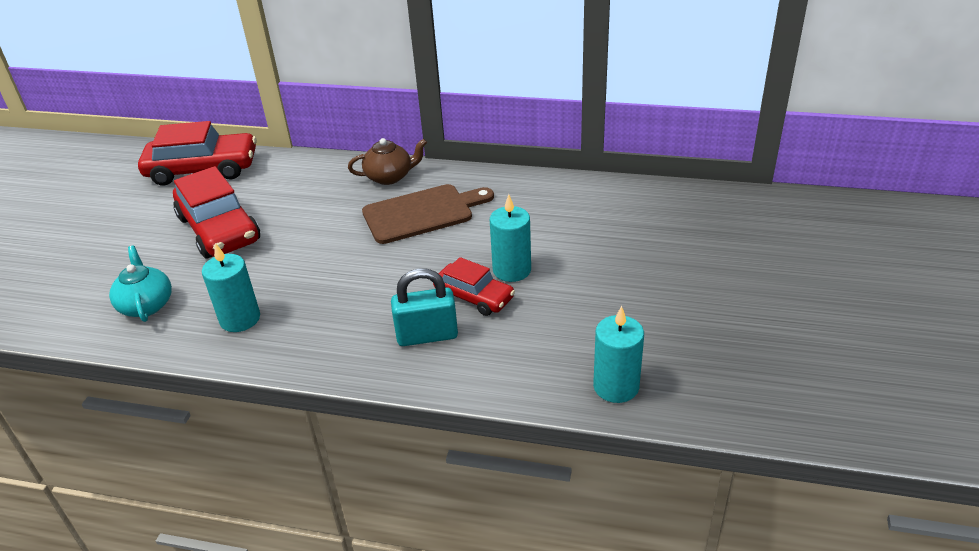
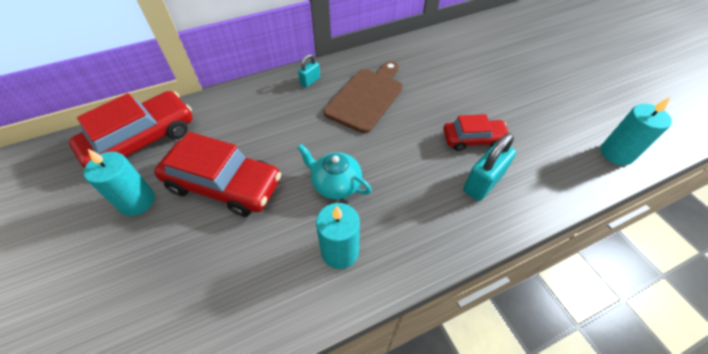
camera: 40 degrees left, 15 degrees up
(146, 305) = (240, 290): turquoise teapot -> turquoise teapot (335, 184)
(390, 177) = (310, 81): brown teapot -> turquoise padlock
(512, 270) = (470, 110): turquoise candle -> turquoise candle (137, 201)

